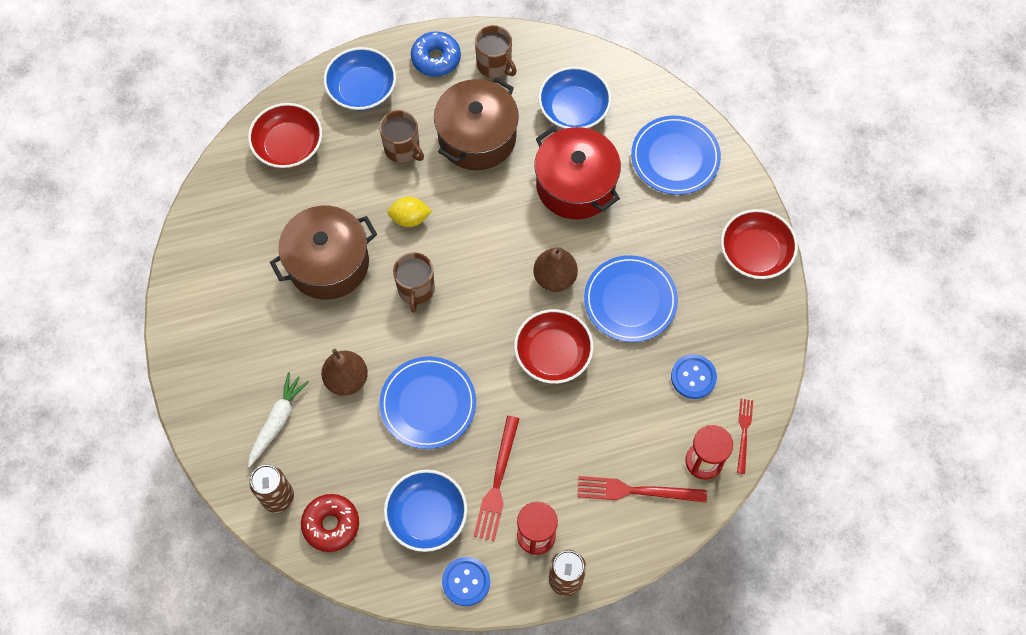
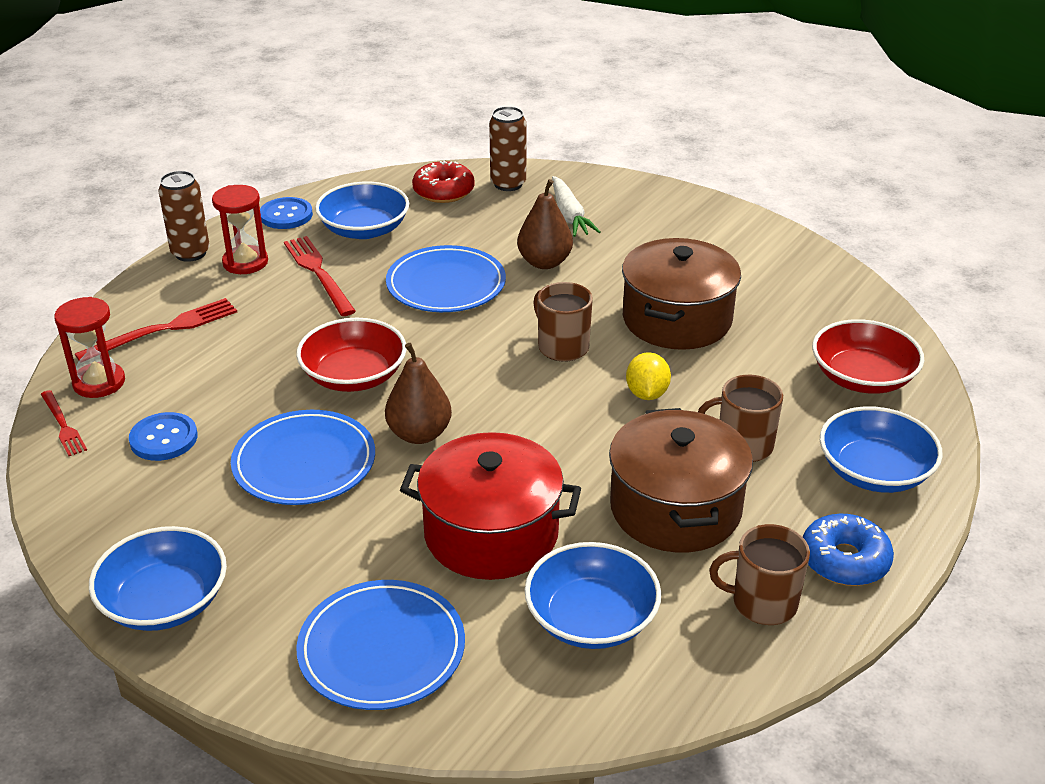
camera: 140 degrees right, 30 degrees down
(410, 218) = (647, 394): yellow lemon -> yellow lemon turned 45 degrees counterclockwise
(755, 253) = (164, 601): red bowl -> blue bowl

